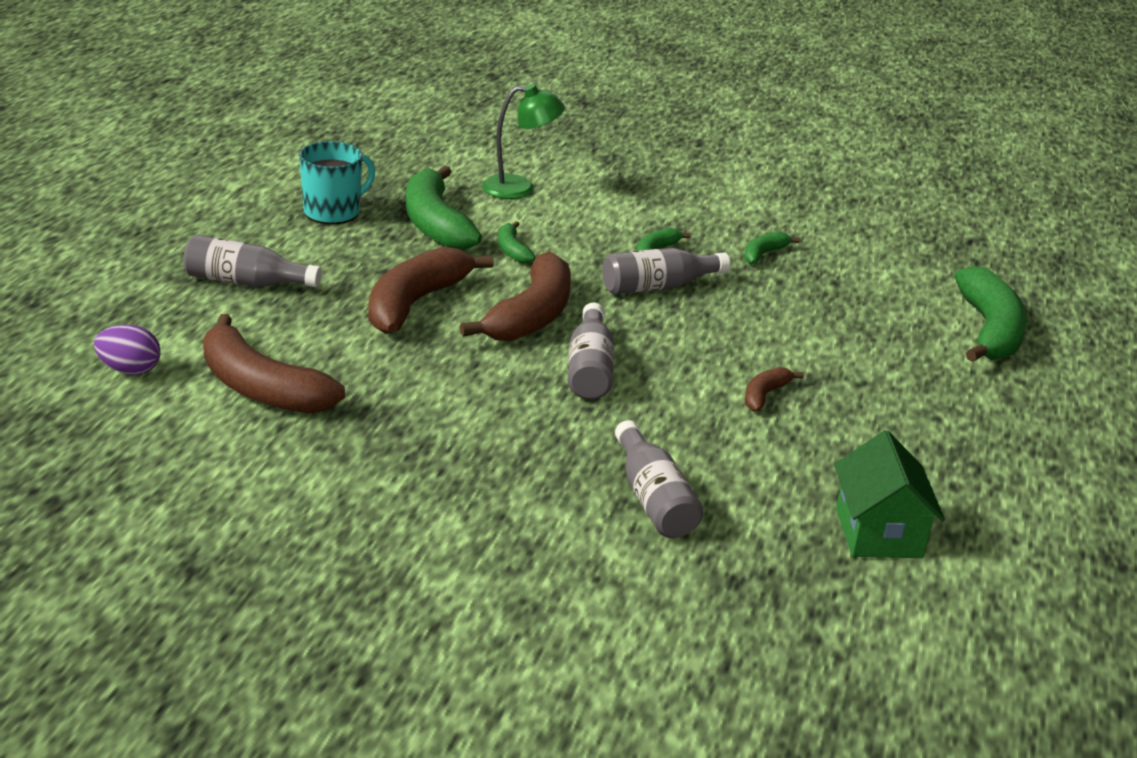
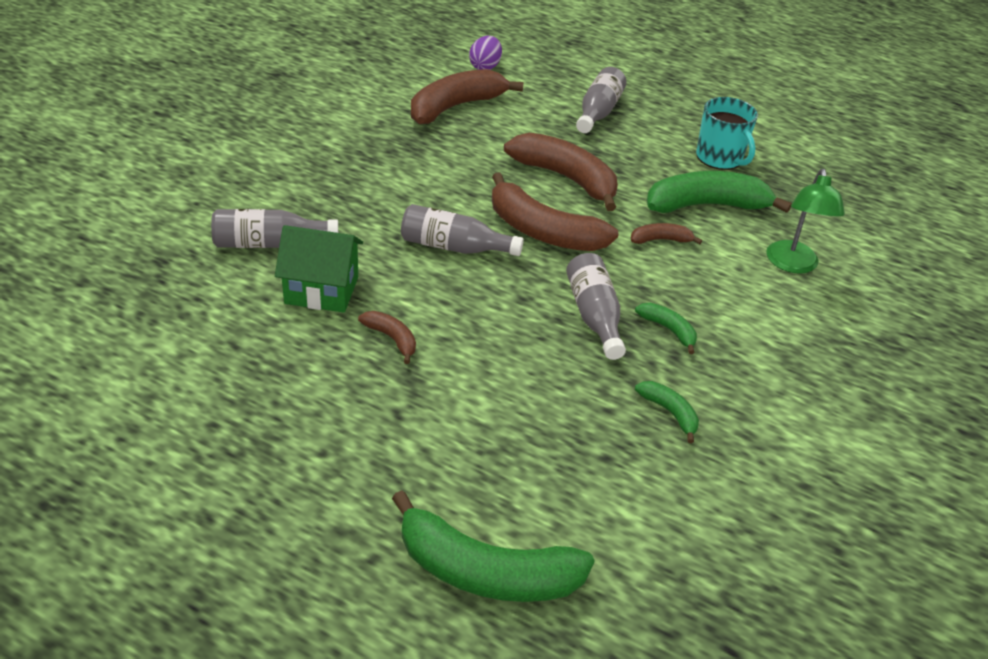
camera: 100 degrees right, 10 degrees up
(512, 250) = (660, 240): green banana -> brown banana
(878, 533) = (174, 351): green house -> green house (322, 290)

